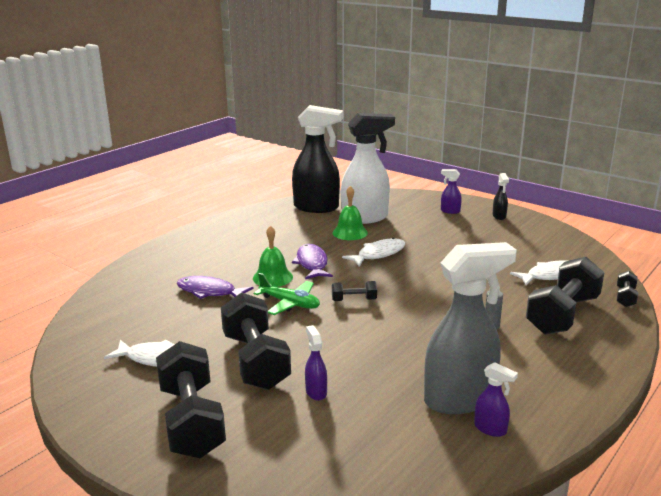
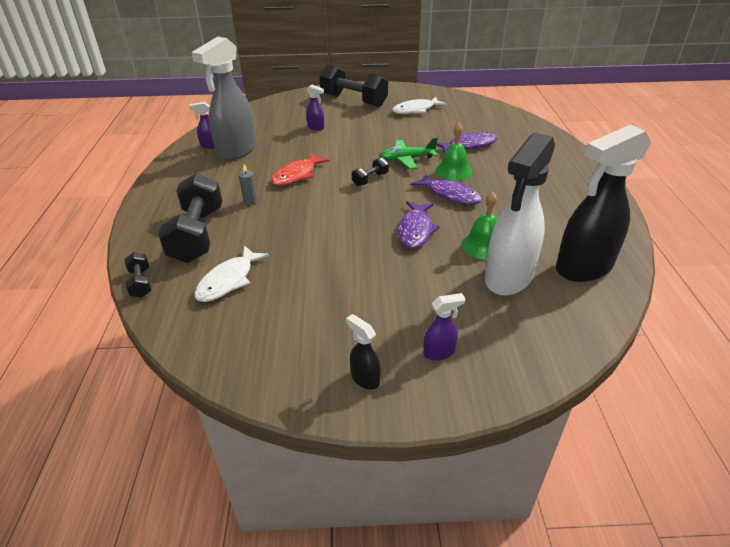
camera: 140 degrees right, 15 degrees up
(255, 361) = (368, 127): black dumbbell -> none
(378, 254) = (415, 230): white fish -> purple fish
(418, 334) = (297, 175): none -> red fish

